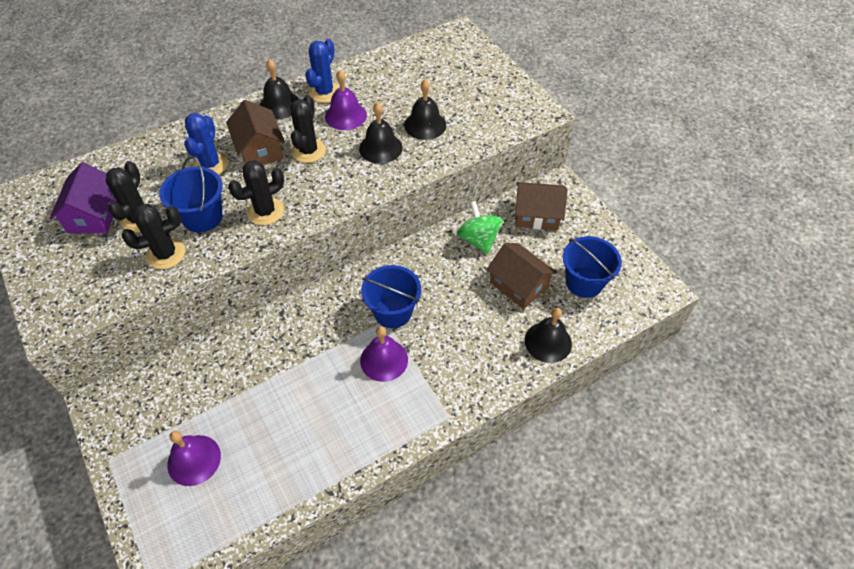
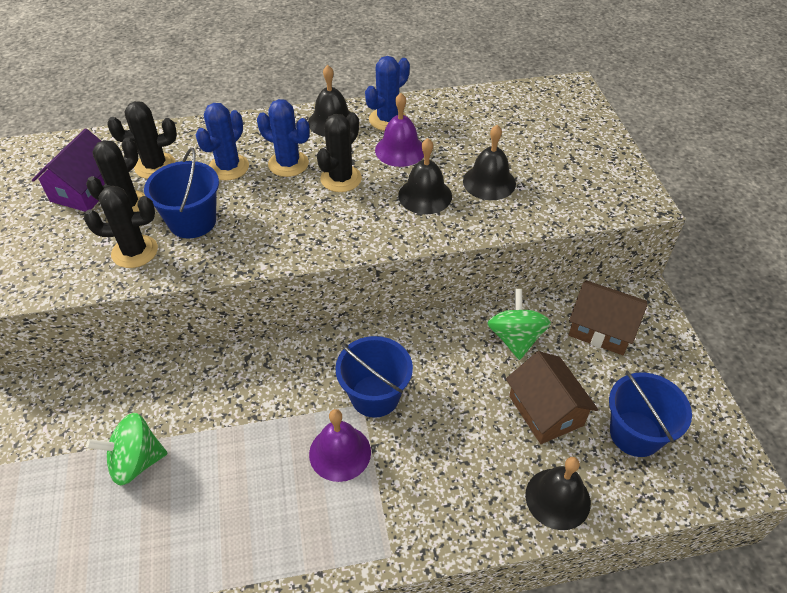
camera: 20 degrees right, 5 degrees down
(194, 460) = (74, 500): purple bell -> none
(229, 416) = (136, 461): none -> green spinning top
(260, 149) = (288, 164): brown house -> blue cactus
(265, 211) = (262, 234): black cactus -> black cactus (155, 166)

